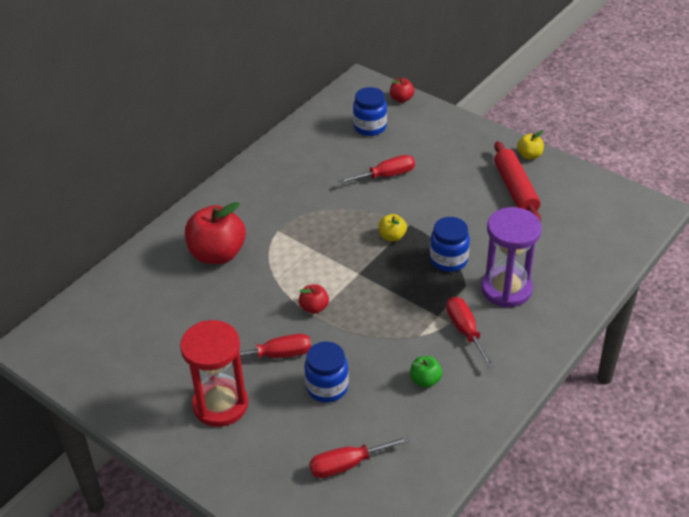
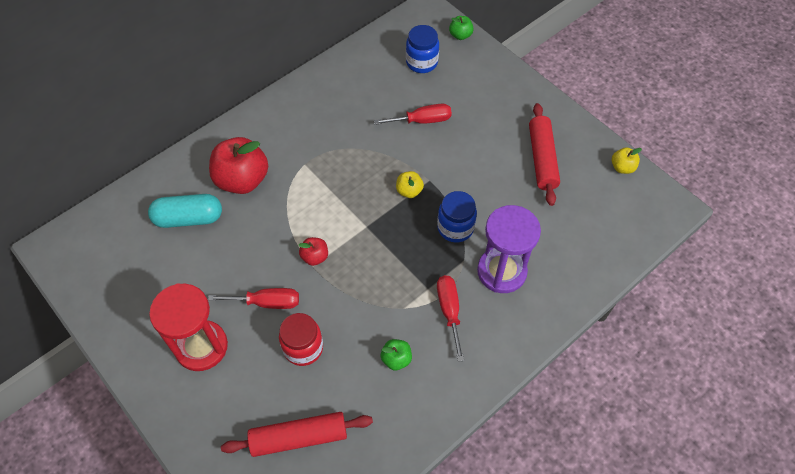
camera: 10 degrees right, 15 degrees up
(171, 296) = (189, 218): none -> turquoise capsule
(327, 387) = (303, 348): blue jar -> red jar
(347, 464) = (299, 437): red screwdriver -> red rolling pin
(401, 99) = (460, 35): red apple -> green apple
(529, 155) = (566, 122): yellow apple -> yellow apple (622, 167)

